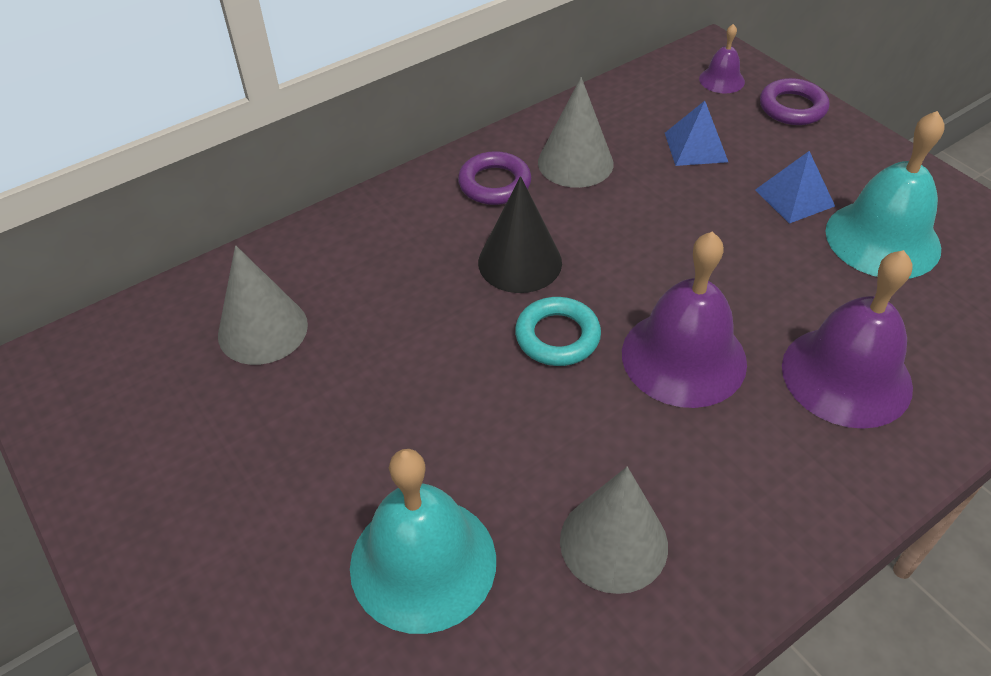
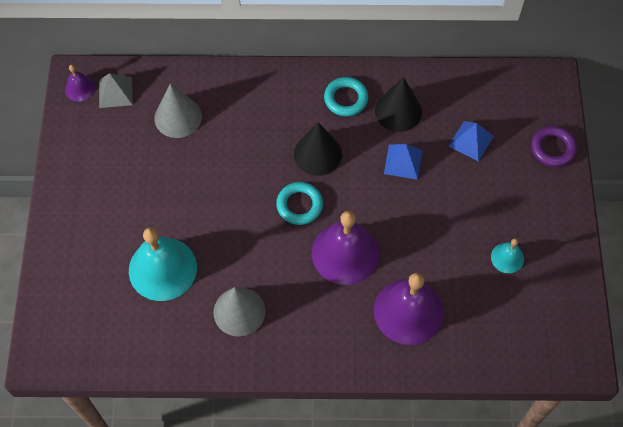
camera: 35 degrees right, 15 degrees up
(125, 352) = (115, 92): none -> grey pyramid
(494, 184) = (346, 99): purple ring -> turquoise ring
(575, 162) = (398, 111): grey cone -> black cone
(721, 80) = (533, 104): purple bell -> purple bell (80, 88)
(794, 197) = (489, 205): blue pyramid -> blue pyramid (403, 161)
(882, 239) = (507, 258): turquoise bell -> turquoise bell, size x0.49

